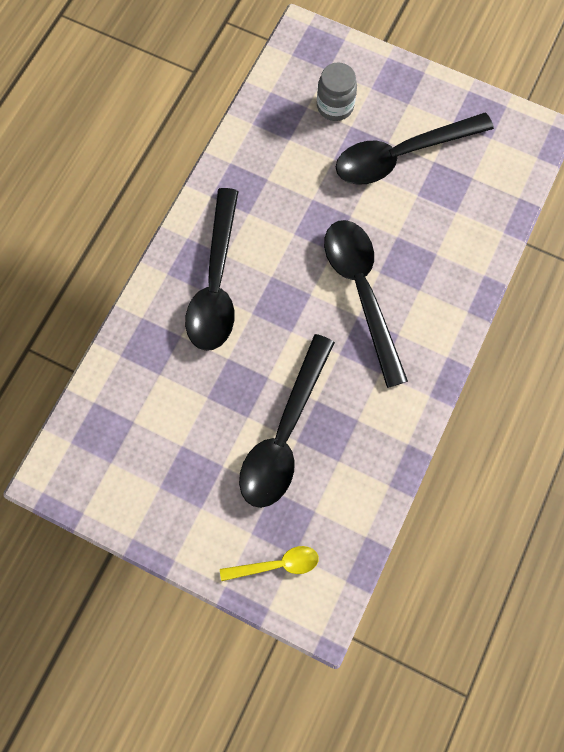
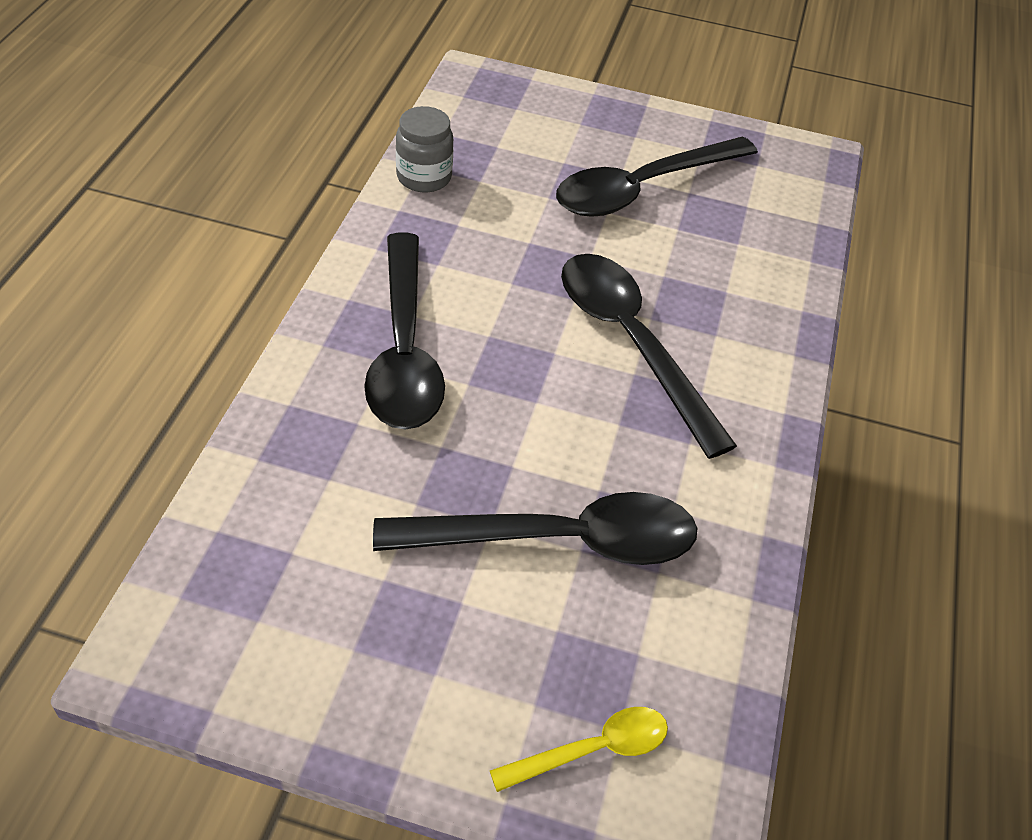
camera: 15 degrees left, 25 degrees down
(284, 433) = (558, 541): black spoon -> black spoon turned 105 degrees counterclockwise
(335, 106) = (536, 143): grey jar -> grey jar (424, 177)

